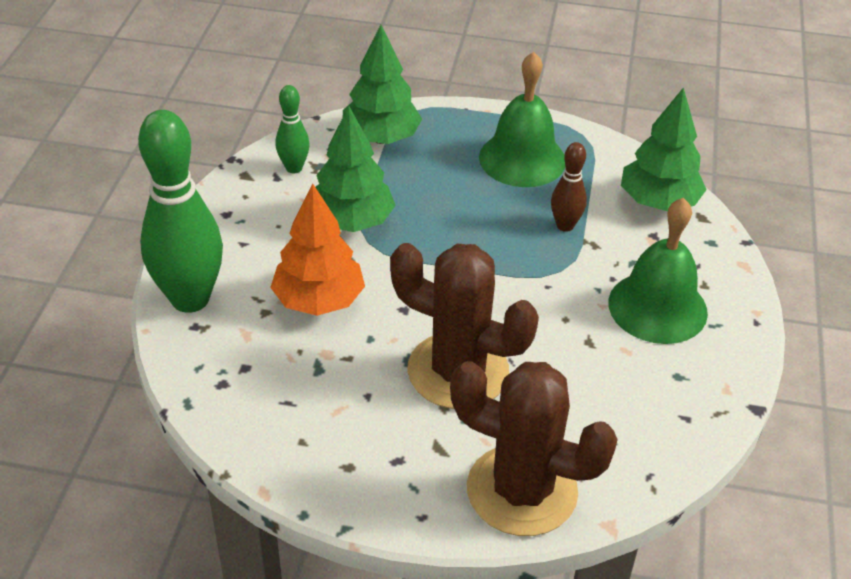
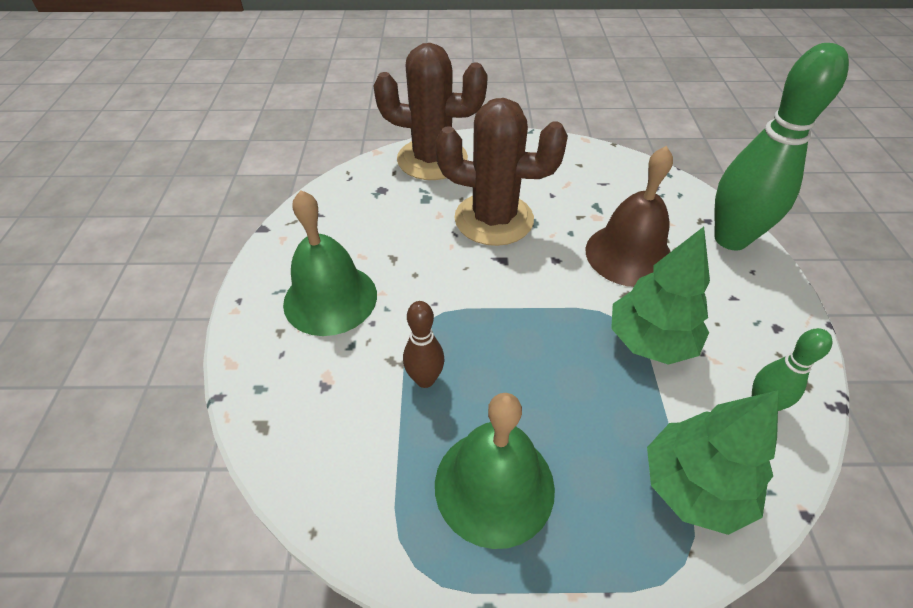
camera: 170 degrees right, 5 degrees up
(319, 300) = (629, 255): orange tree -> brown bell
(658, 202) = (312, 440): green tree -> none

